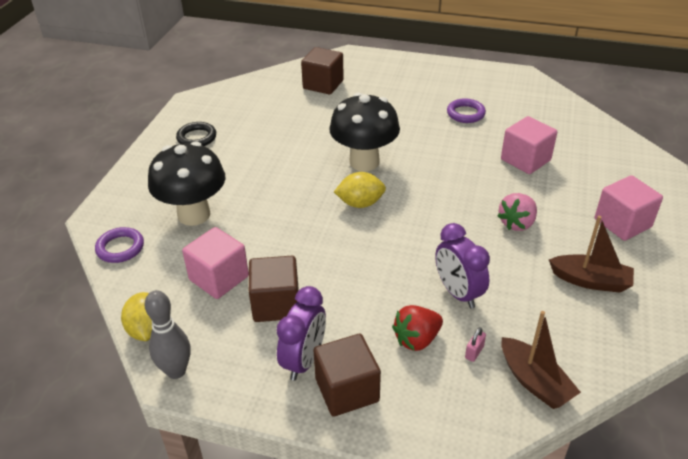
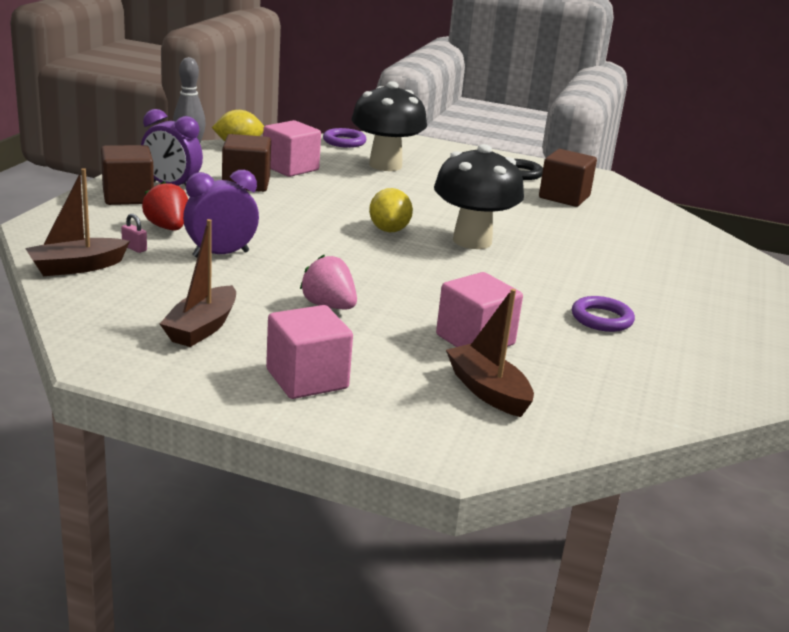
camera: 90 degrees right, 15 degrees down
(323, 84) = (658, 239): brown cube -> brown cube (564, 197)
(584, 155) = (488, 391): none -> brown boat

